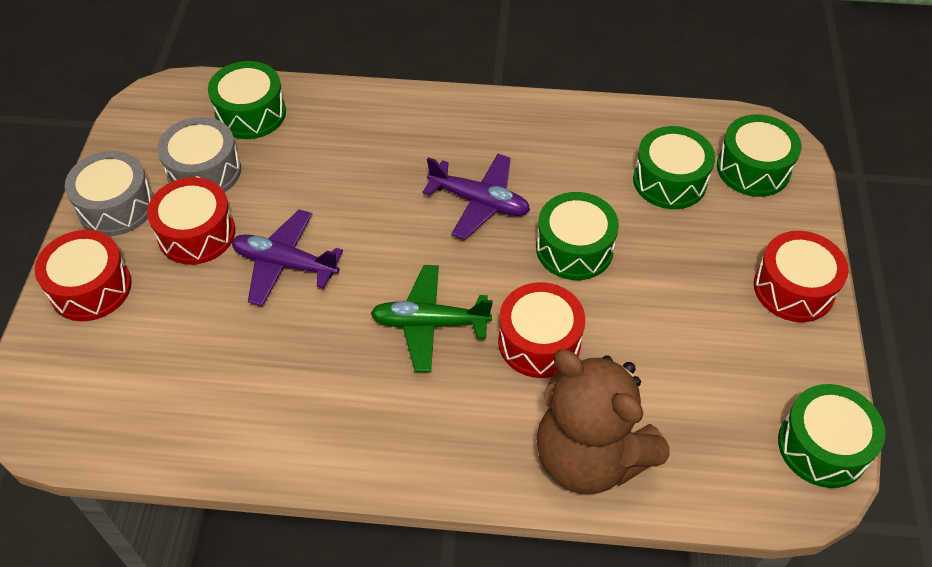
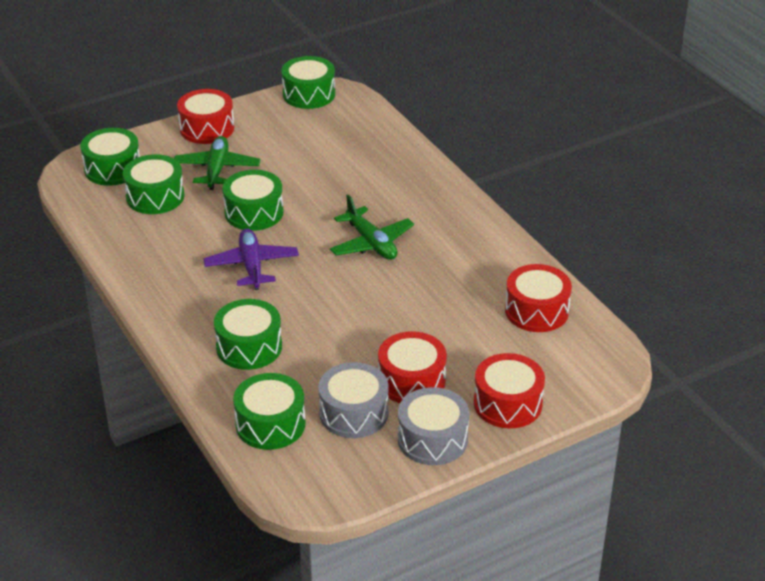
camera: 125 degrees left, 15 degrees down
(285, 264) = (392, 324): purple plane -> none
(359, 144) = (249, 347): none -> green drum
(539, 342) = (340, 199): red drum -> red drum (536, 311)
(590, 457) = (394, 157): brown teddy bear -> none
(689, 256) = (217, 169): none -> green plane

